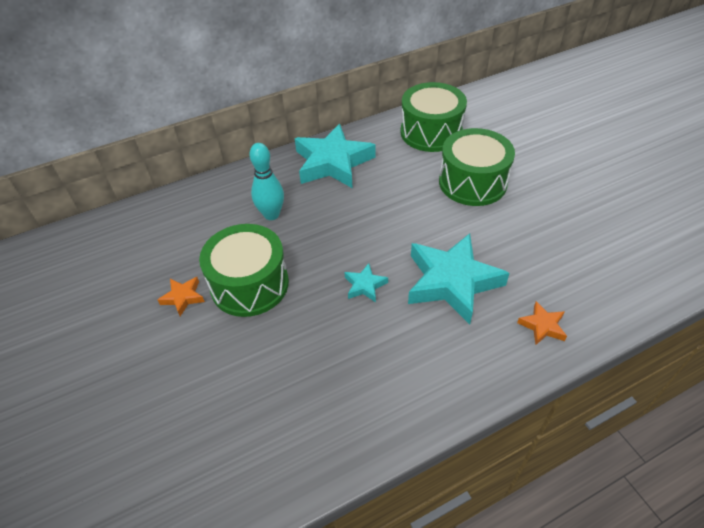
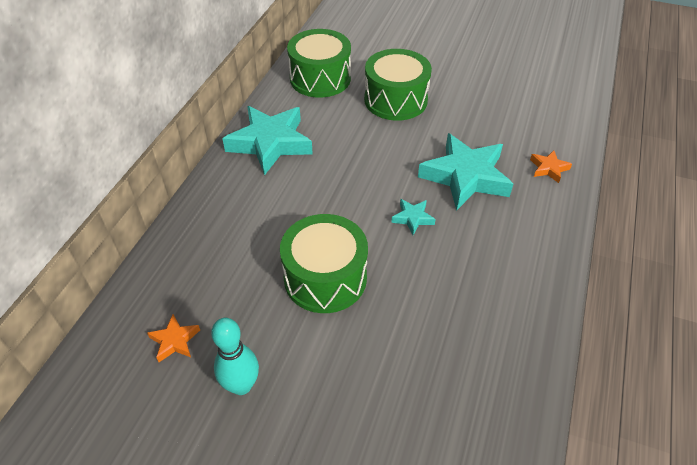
camera: 45 degrees left, 0 degrees up
(183, 297) = (281, 328): orange star -> orange star (175, 341)
(271, 215) = (271, 214): turquoise bowling pin -> turquoise bowling pin (241, 385)

